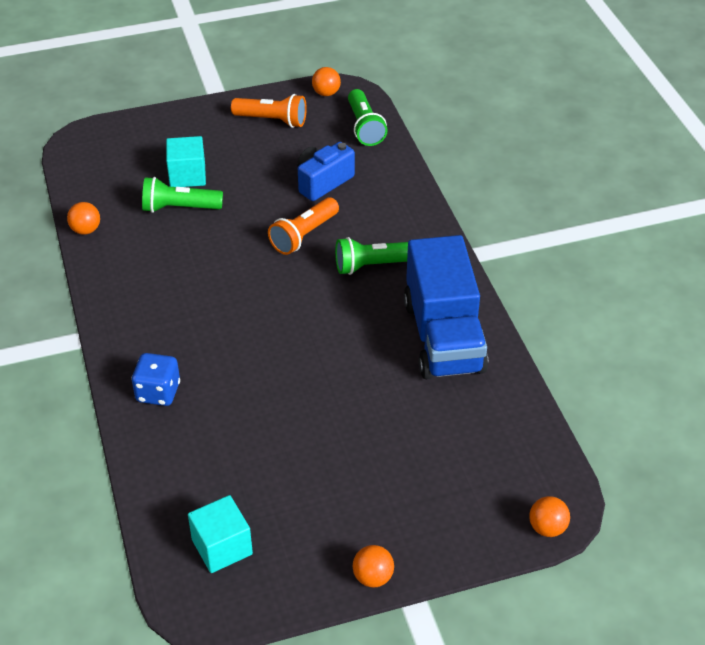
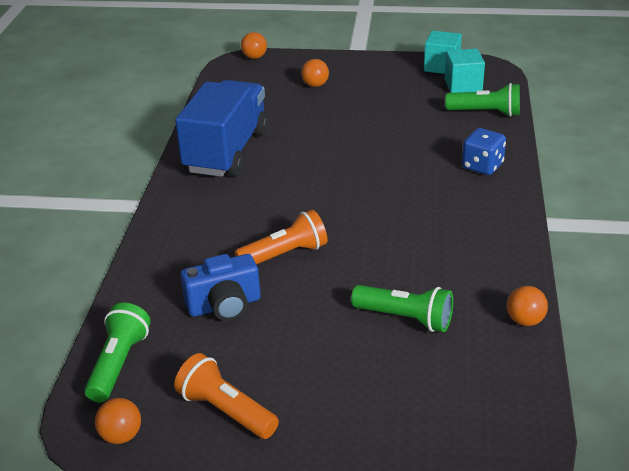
camera: 155 degrees left, 10 degrees down
(187, 175) = (379, 358): turquoise cube -> turquoise cube (441, 66)
(373, 265) = (239, 212): green flashlight -> green flashlight (485, 113)
(373, 577) = (374, 59): orange ball -> orange ball (315, 85)

